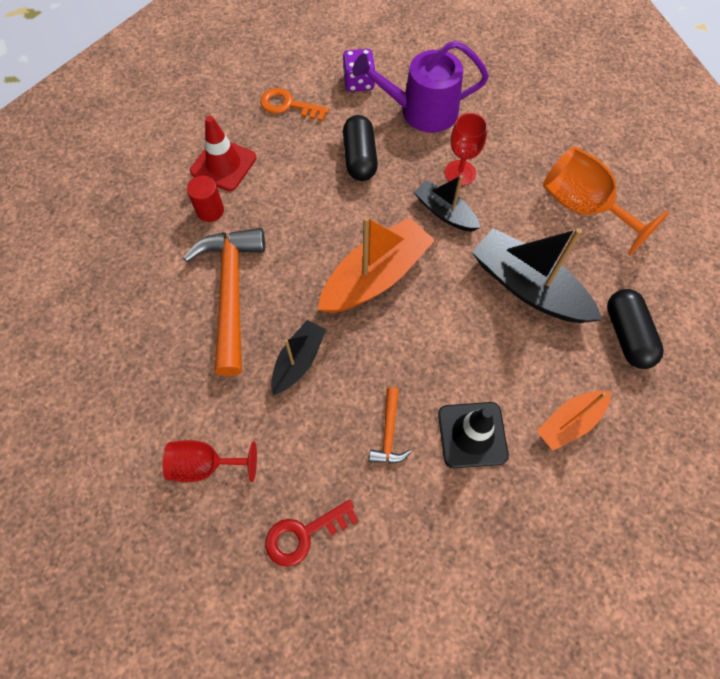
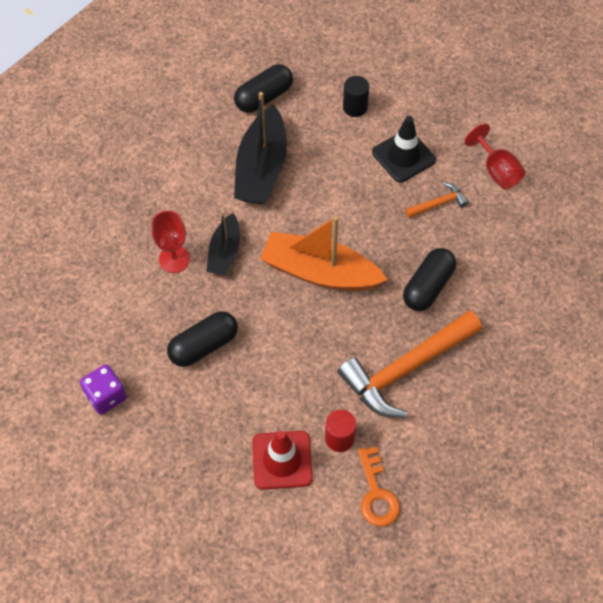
camera: 120 degrees left, 5 degrees down
(205, 465) = (545, 302): red goblet -> red goblet (496, 171)
(288, 105) = (173, 445): orange key -> orange key (376, 493)
(298, 361) = (428, 287): black boat -> black capsule
(304, 534) = (539, 218): red key -> none
(421, 111) = (115, 322): purple watering can -> none
(569, 422) = (355, 107): orange boat -> black cylinder
(583, 207) = (159, 160): orange goblet -> none

